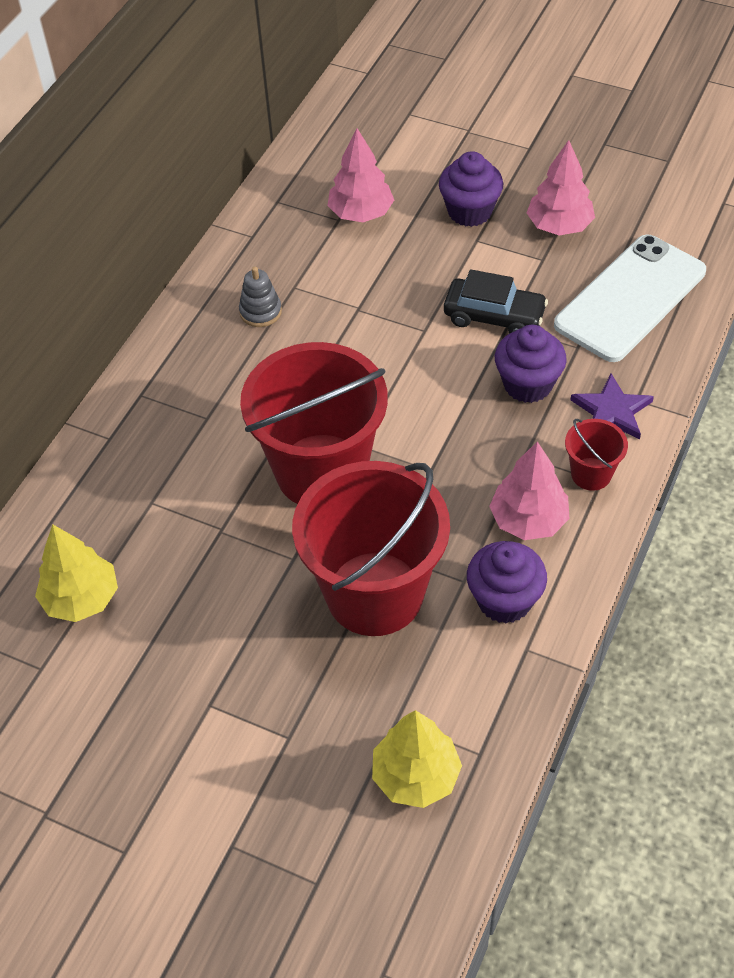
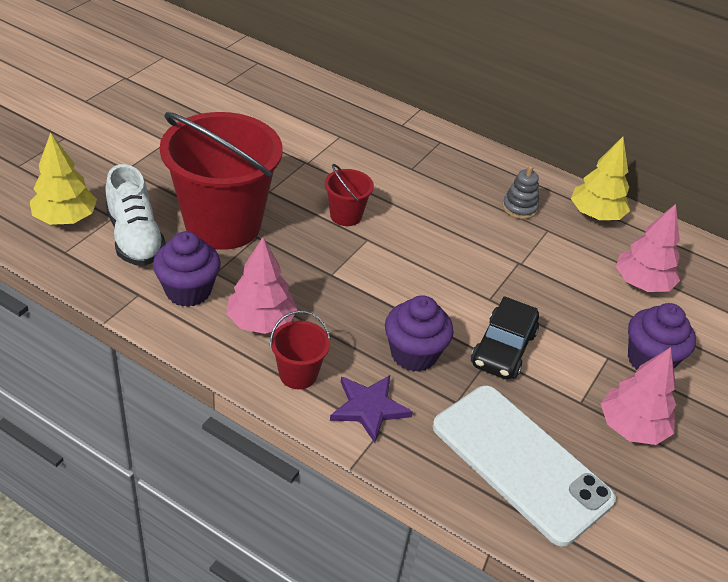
camera: 90 degrees right, 10 degrees down
(81, 598) = (270, 102): yellow tree -> yellow tree (595, 215)
(321, 471) = (346, 215): red bucket -> red bucket, size x0.44
(429, 682) = (135, 238): none -> white shoe

